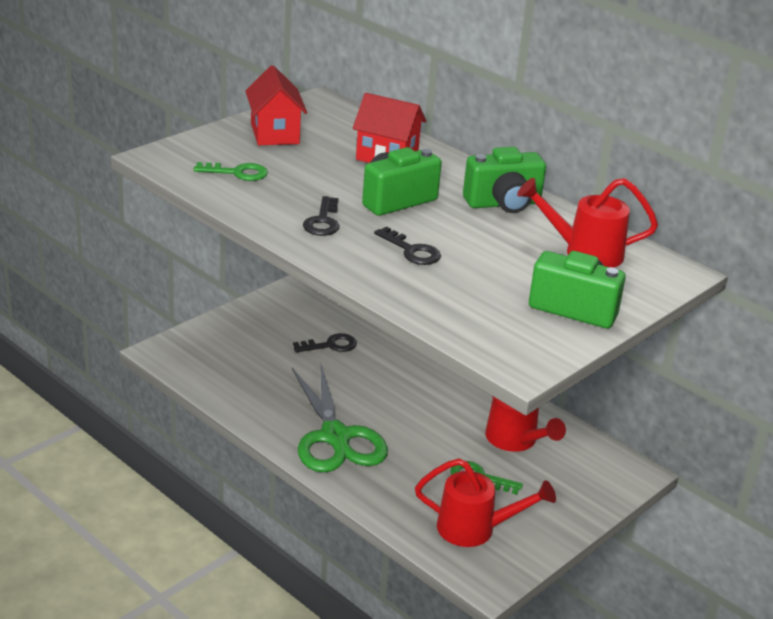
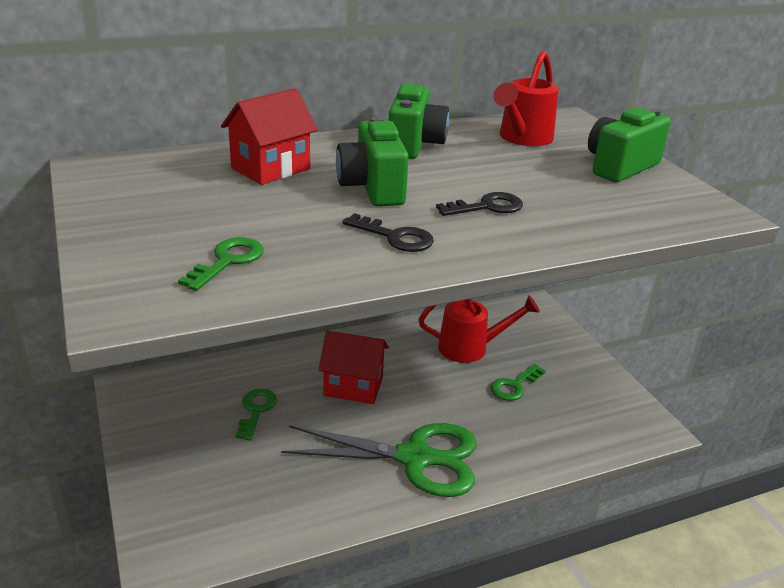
camera: 65 degrees left, 0 degrees up
(275, 134) = (145, 213): red house -> red house (353, 386)
(330, 345) = (256, 410): black key -> green key
(475, 529) = (584, 413): red watering can -> none

